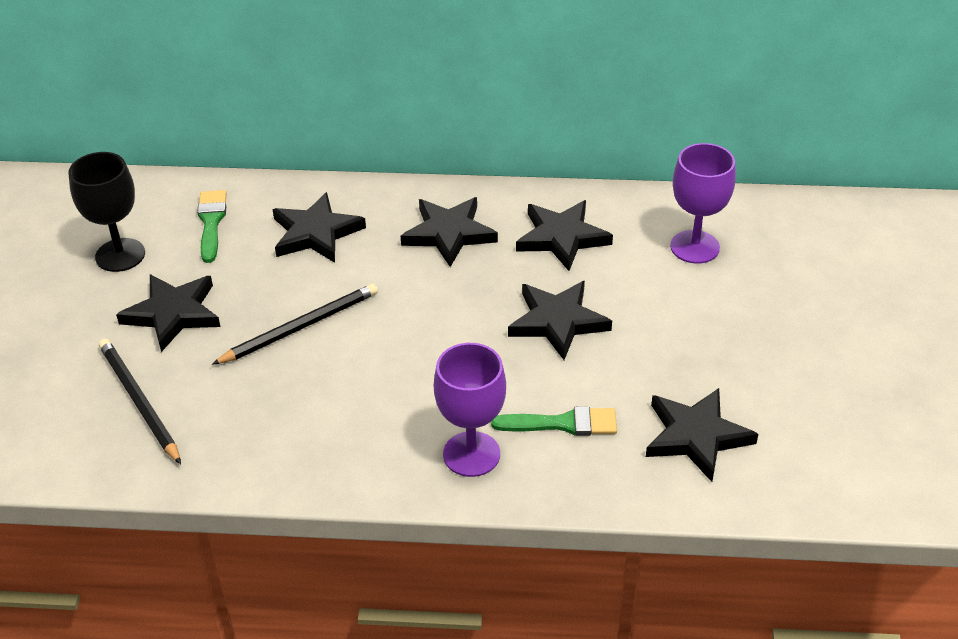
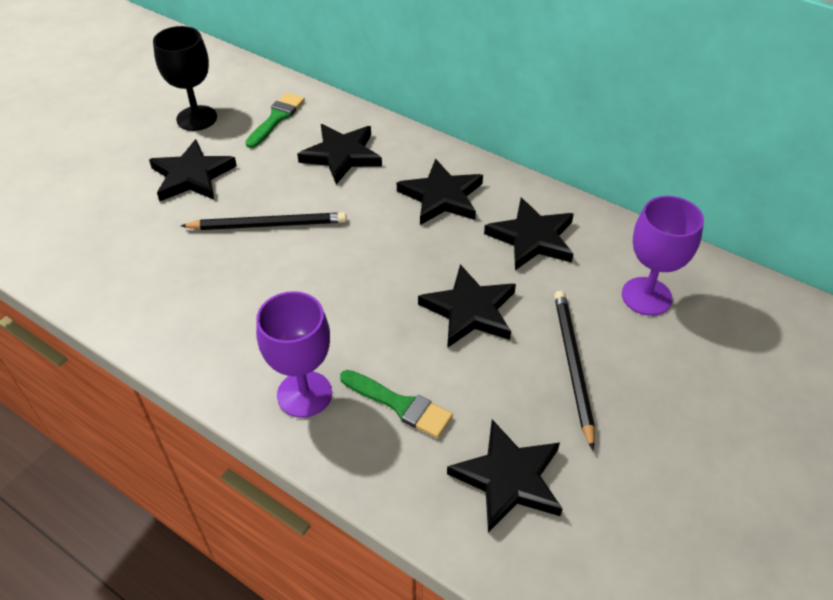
camera: 30 degrees right, 5 degrees up
(139, 401) = (113, 232): black pencil -> black pencil (572, 365)

